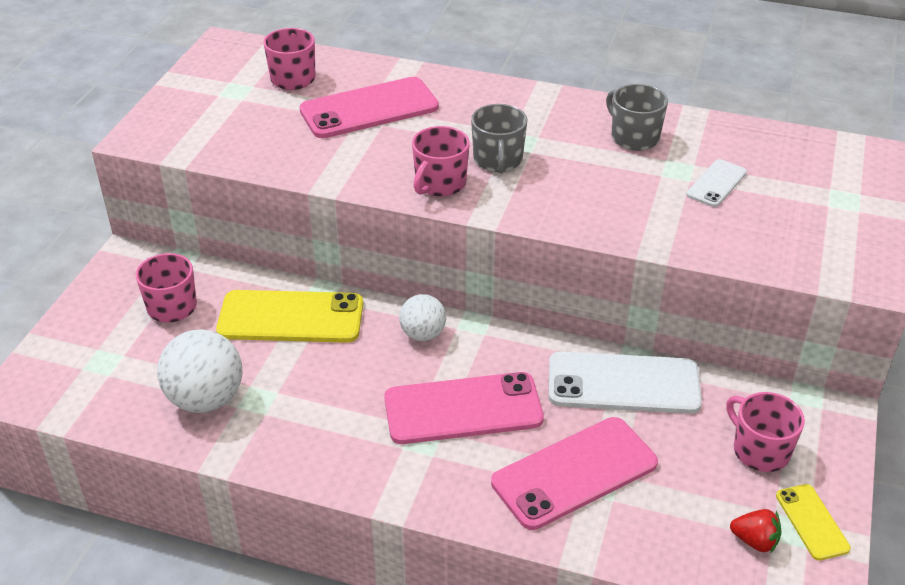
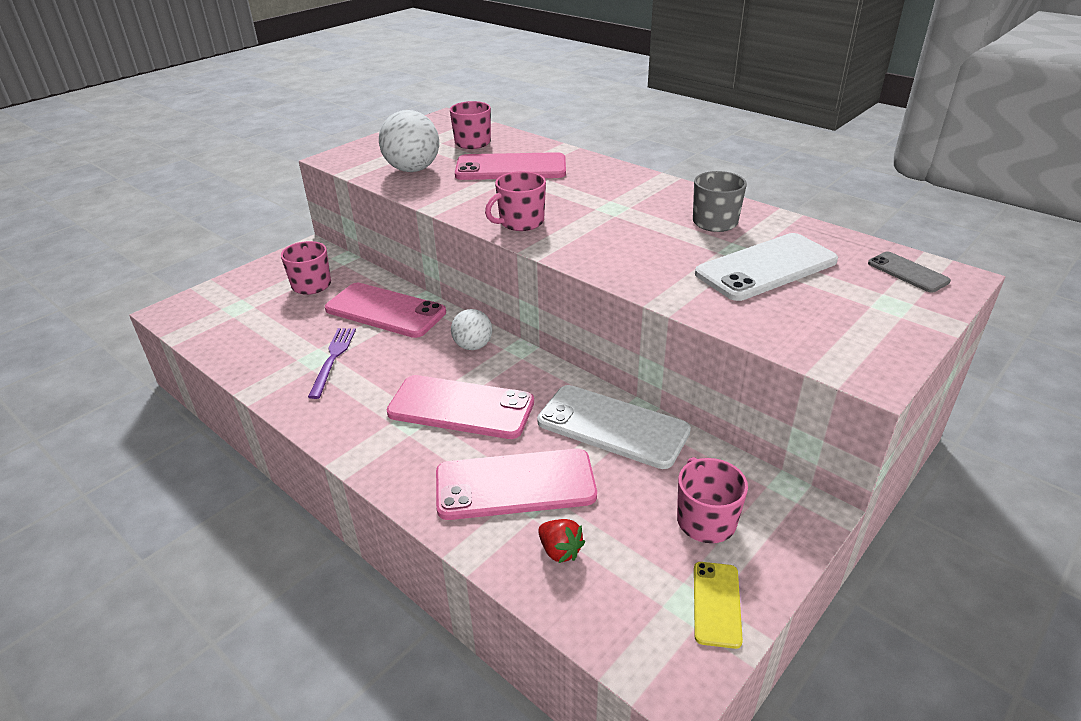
camera: 25 degrees right, 5 degrees down
(206, 399) = (281, 348): white ball -> white ball (412, 169)
(279, 395) = (333, 359): none -> purple fork
(291, 317) = (385, 311): yellow phone -> pink phone
(498, 160) = (581, 216): grey mug -> none
(716, 183) = (766, 267): white phone -> white phone, size x1.94
(755, 541) = (644, 601): red strawberry -> red strawberry (560, 551)
(838, 159) = (908, 272): none -> grey phone

